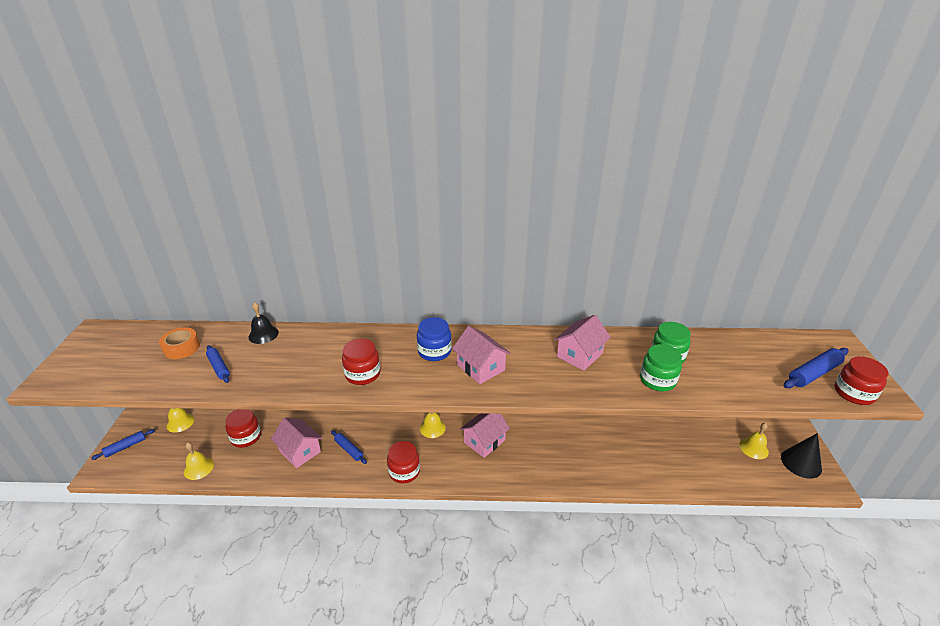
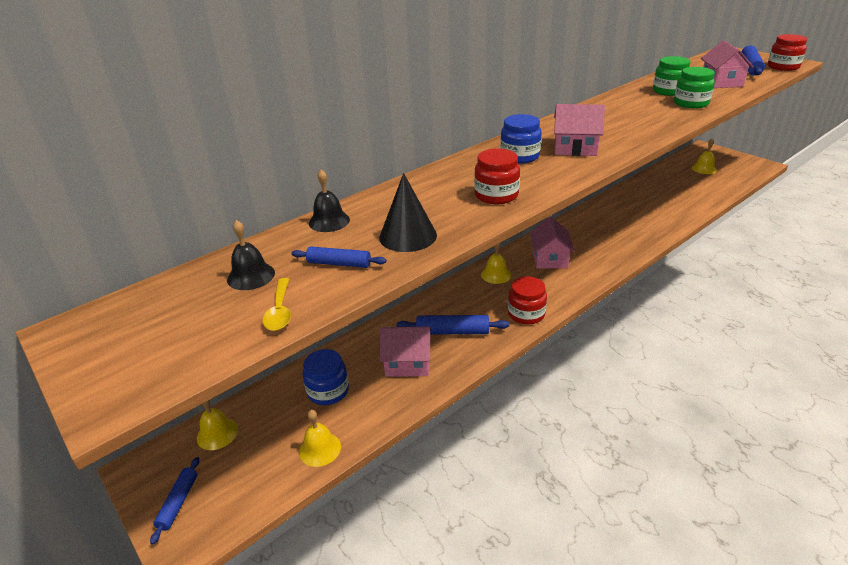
camera: 40 degrees left, 0 degrees up
(155, 379) = (280, 311): none -> yellow spoon
(181, 348) = (251, 276): orange tape -> black bell
(246, 437) = (328, 391): red jar -> blue jar
(349, 449) = (452, 332): blue rolling pin -> blue rolling pin, size x1.54
(579, 355) = (620, 113): pink house -> pink house (721, 82)
(801, 463) = (735, 163): black cone -> black cone (408, 236)

